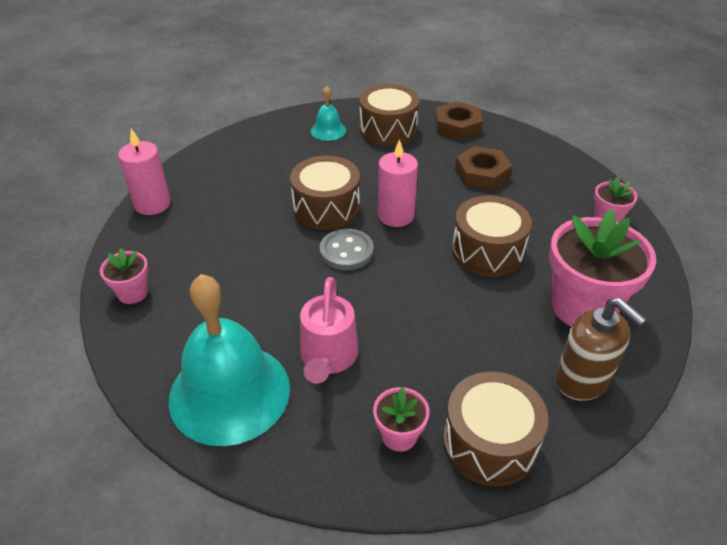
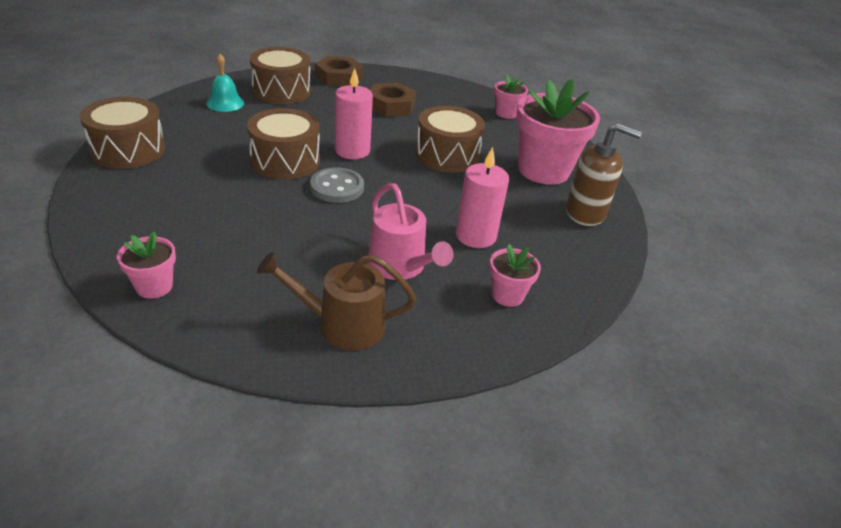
camera: 40 degrees left, 5 degrees down
(152, 204) = (93, 206): pink candle -> pink candle (475, 236)
(229, 392) = (342, 325): turquoise bell -> brown watering can
(489, 443) = (569, 273): brown drum -> brown drum (128, 150)

